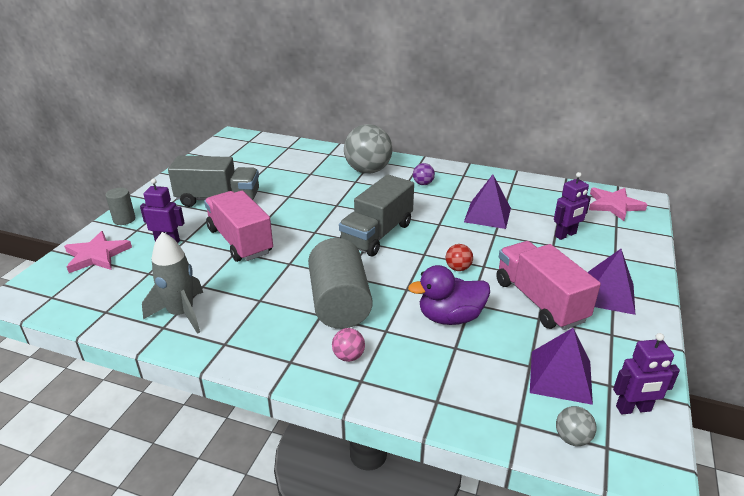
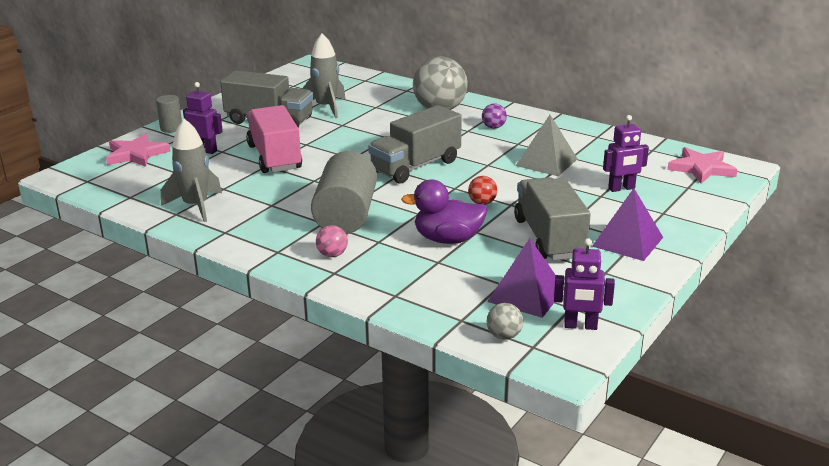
camera: 15 degrees right, 5 degrees down
(266, 179) = (326, 108): none -> grey rocket
(487, 215) = (546, 162): purple pyramid -> grey pyramid
(539, 301) = (549, 238): pink truck -> grey truck

